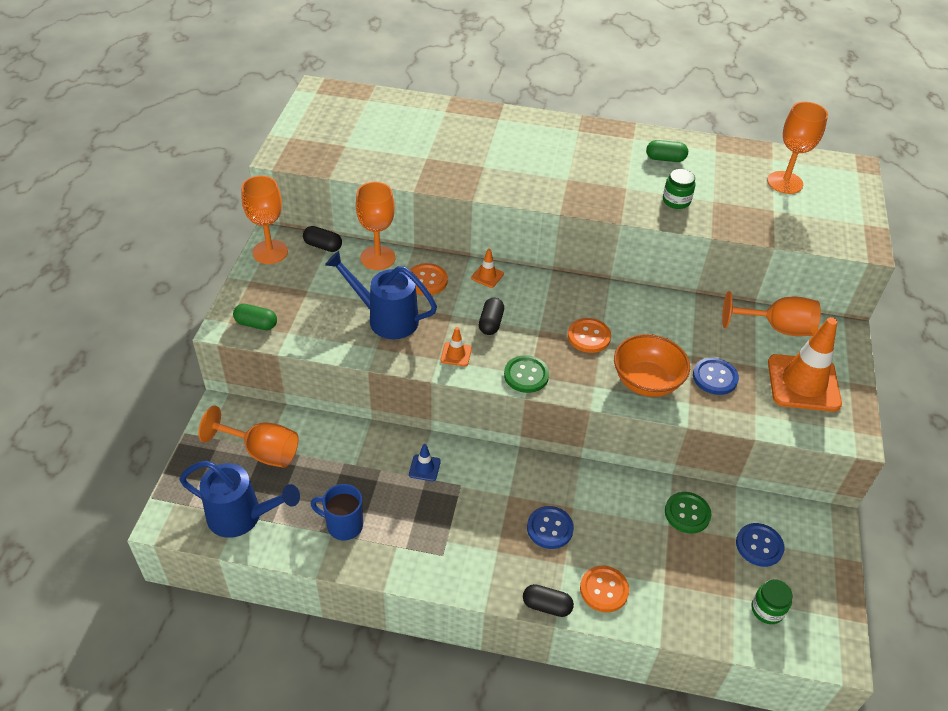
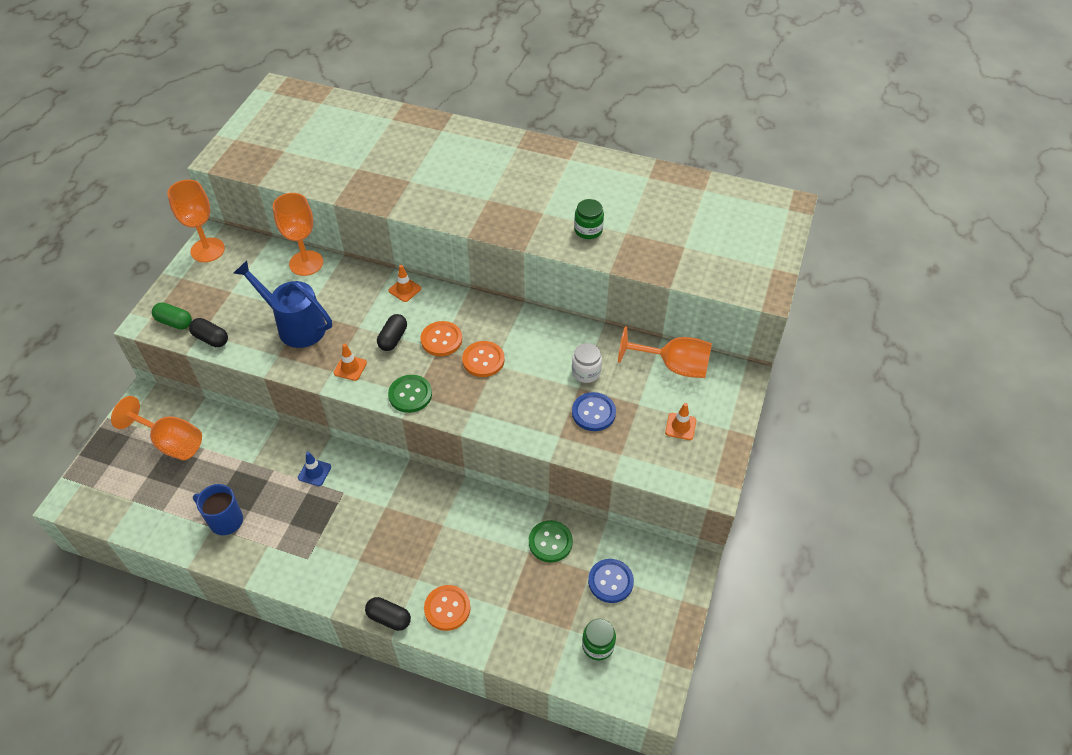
camera: 10 degrees right, 5 degrees up
(242, 517) = (137, 503): blue watering can -> none
(323, 246) = (258, 247): black capsule -> black capsule (211, 339)
(427, 280) = (345, 290): orange button -> orange button (441, 340)
(550, 528) = (414, 543): blue button -> none
(646, 381) = (524, 411): orange bowl -> none
(665, 159) = (593, 183): green capsule -> none
(694, 340) = (586, 372): none -> white jar
(785, 182) = (707, 217): orange goblet -> none
(803, 383) = (680, 426): orange traffic cone -> orange traffic cone, size x0.43

